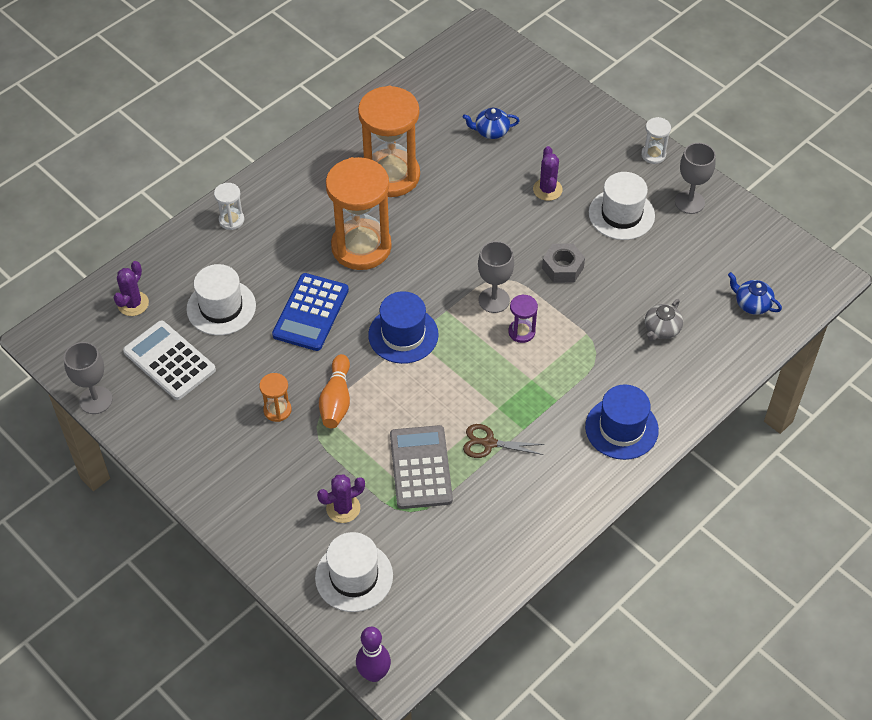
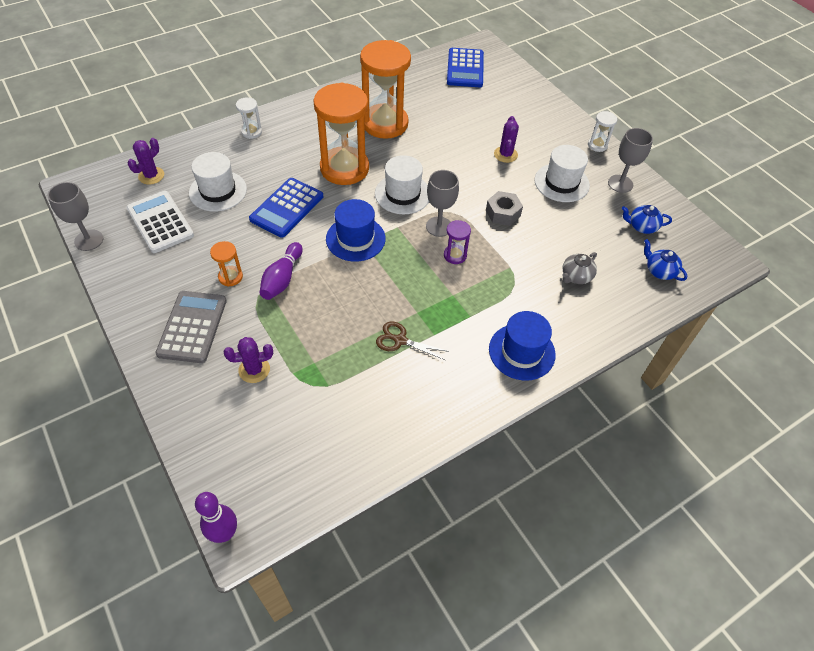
camera: 10 degrees right, 0 degrees up
(336, 400) = (282, 278): orange bowling pin -> purple bowling pin
(354, 576) = (241, 433): white hat -> white hat (402, 194)
(421, 467) = (334, 349): grey calculator -> grey calculator (192, 327)
(467, 75) = (465, 68): none -> blue calculator
(491, 131) = (472, 107): blue teapot -> blue teapot (642, 226)

